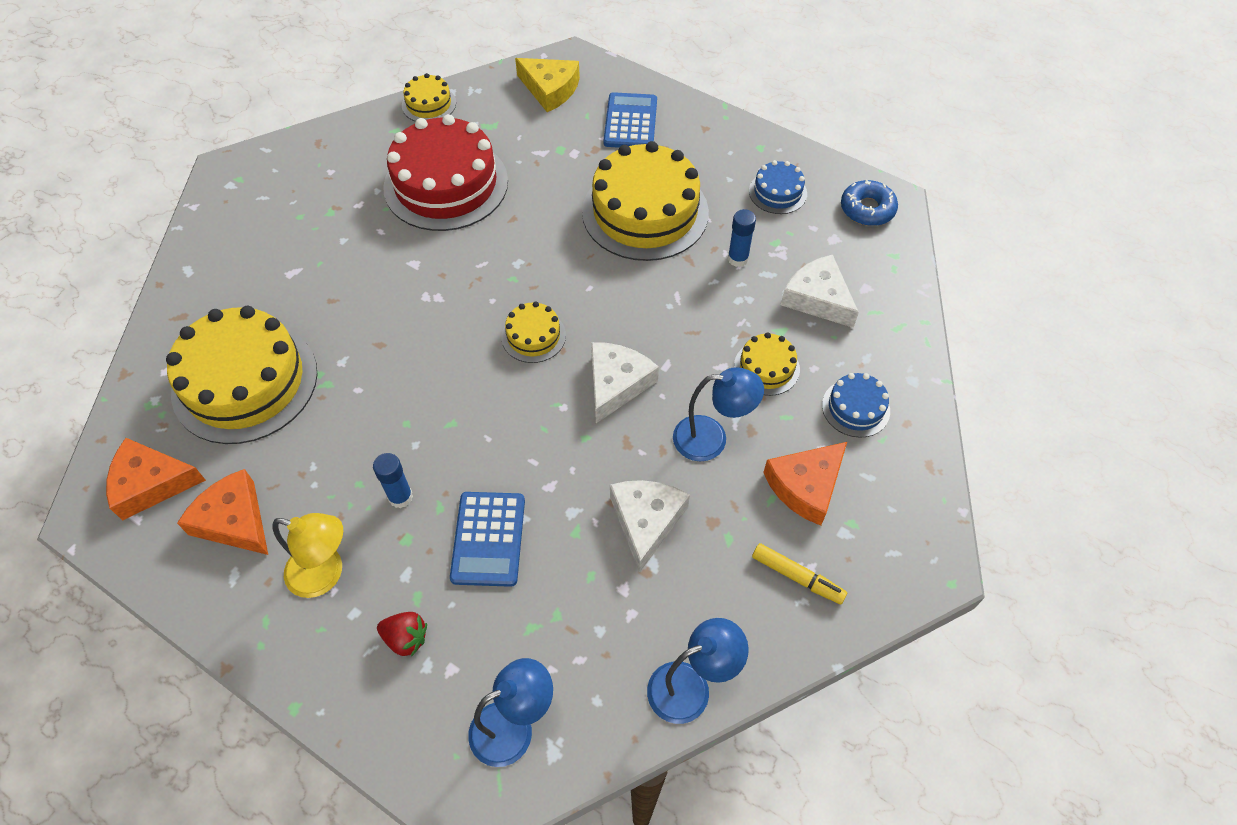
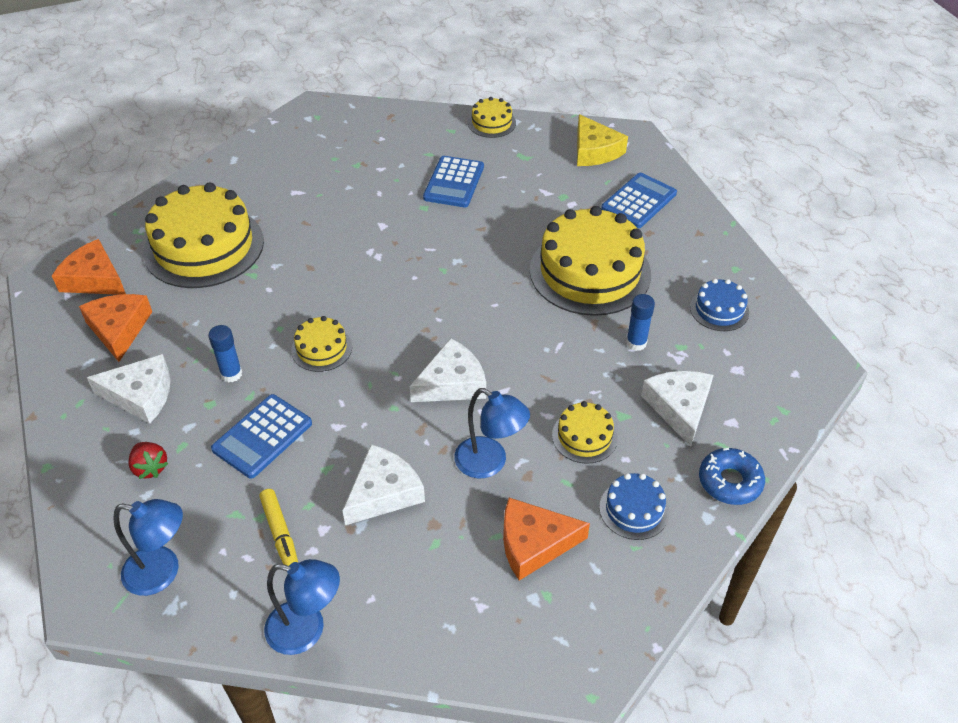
camera: 35 degrees right, 10 degrees down
(325, 574) = (141, 395): yellow lamp -> white cheese
(446, 184) = (454, 182): red cake -> blue calculator
(533, 336) = (421, 317): yellow cake -> yellow cake (321, 348)
(797, 577) = (463, 606): yellow marker -> yellow marker (280, 533)
(867, 209) = (792, 361): blue donut -> blue donut (730, 481)

